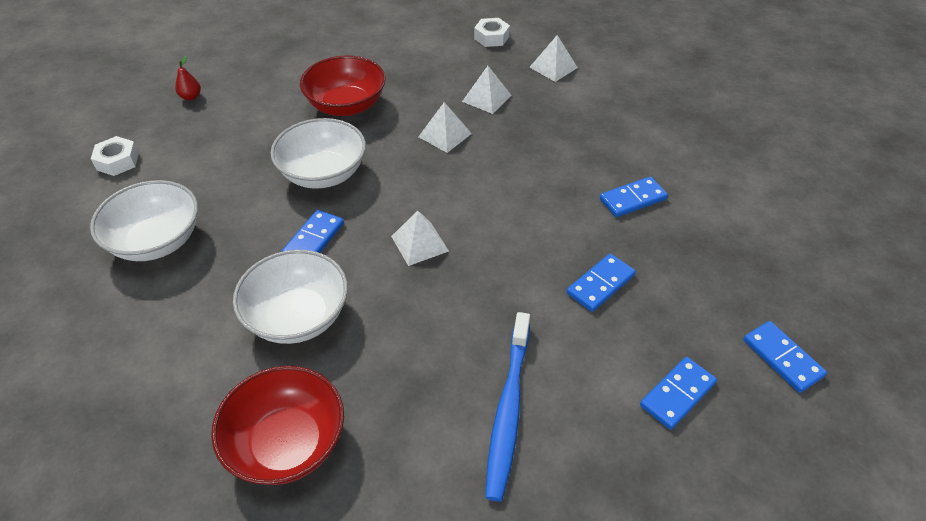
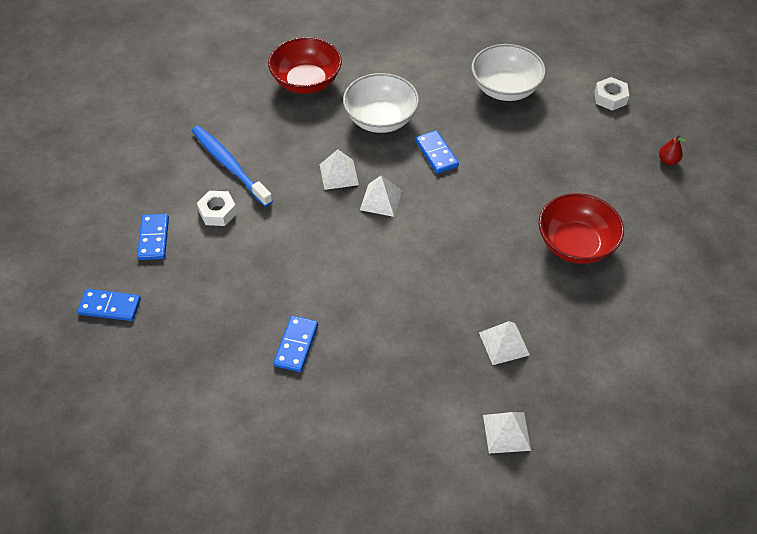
camera: 130 degrees right, 5 degrees up
(323, 173) = (499, 189): white bowl -> none
(445, 135) = (479, 282): white pyramid -> white pyramid (339, 174)
(491, 37) = (602, 419): white nut -> white nut (218, 212)
(600, 284) = (253, 264): blue domino -> none

